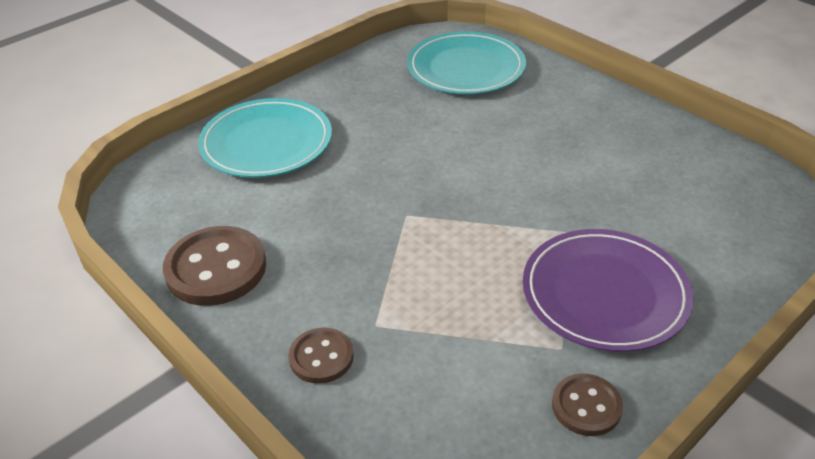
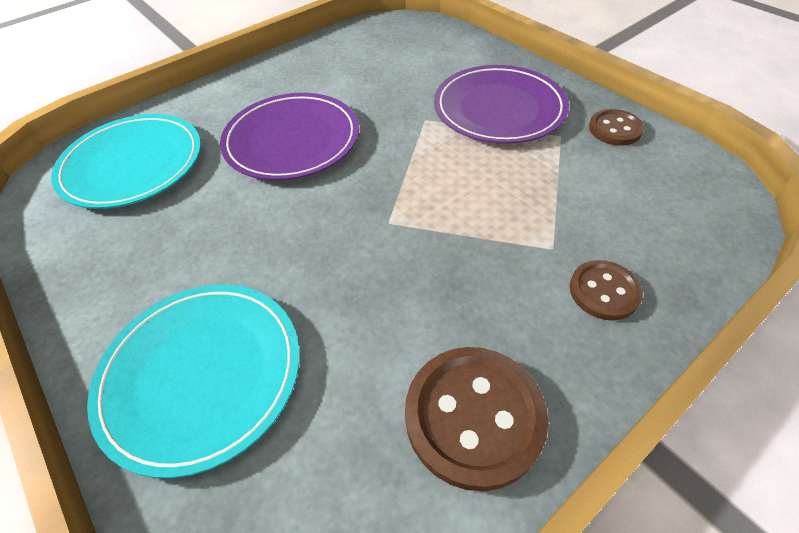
camera: 85 degrees left, 10 degrees up
(513, 144) = (292, 140): none -> purple plate

